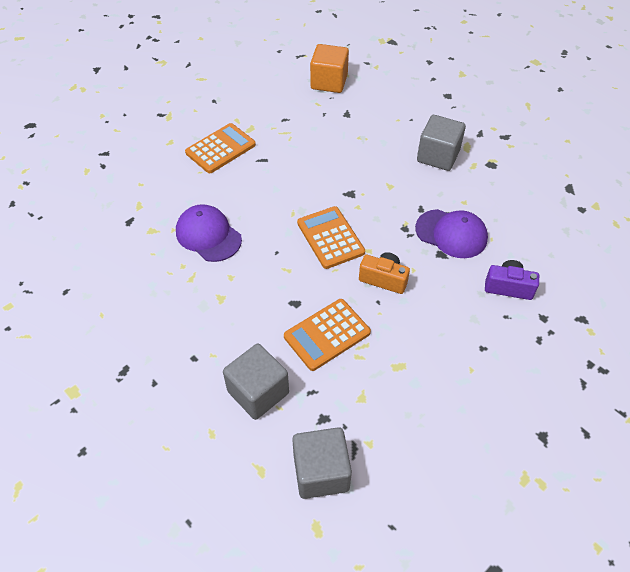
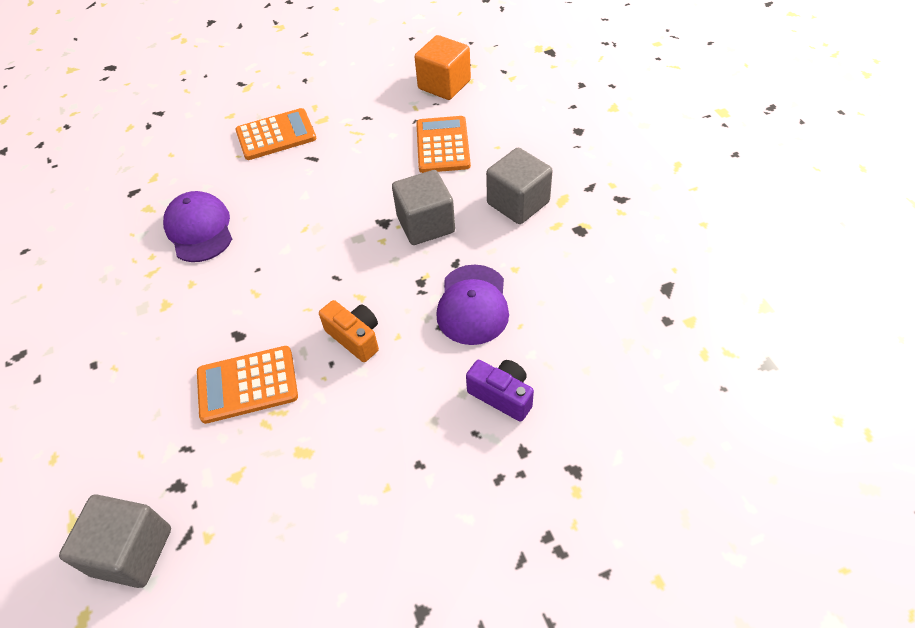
camera: 25 degrees right, 0 degrees up
(258, 392) = (130, 428): grey cube -> grey cube (426, 224)
(330, 238) = (327, 269): orange calculator -> orange calculator (442, 145)
(451, 234) = (473, 305): purple cap -> purple cap turned 45 degrees clockwise

